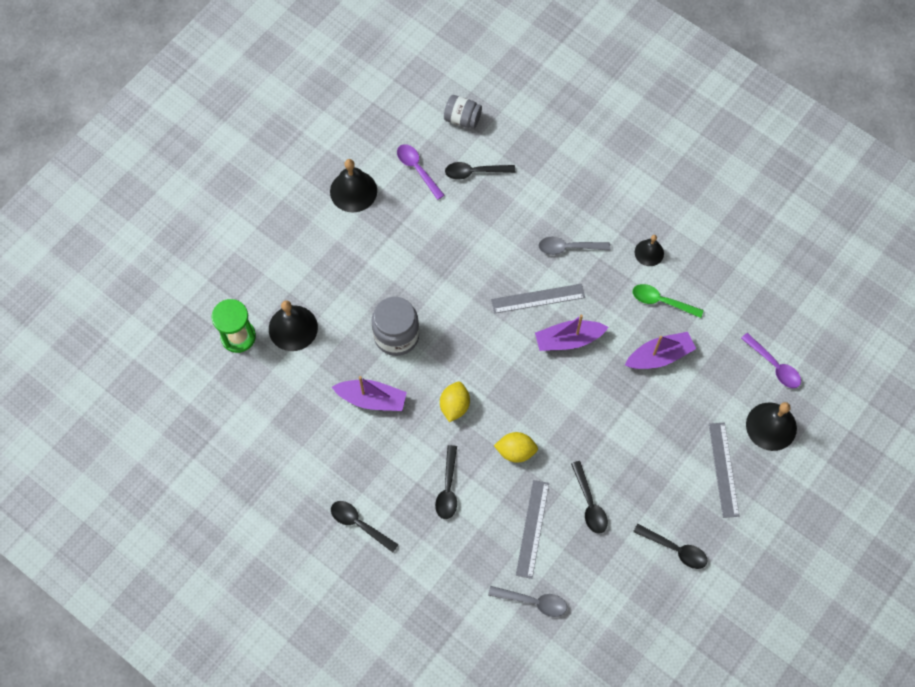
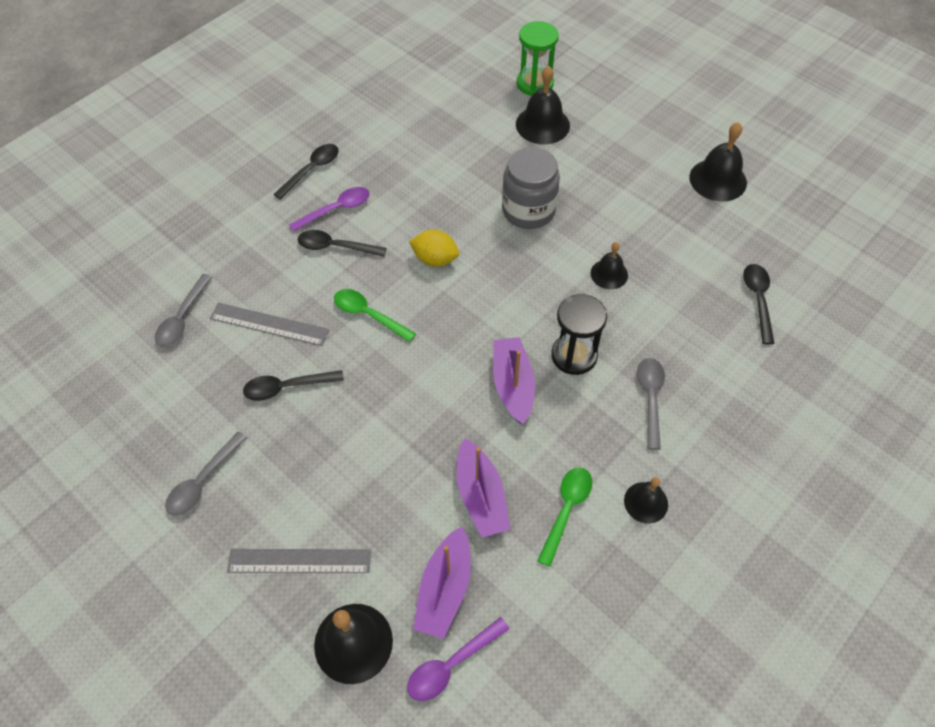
camera: 95 degrees right, 10 degrees down
(372, 399) = (452, 186): purple boat -> purple boat (444, 589)
(417, 169) = (755, 241): purple spoon -> purple spoon (336, 209)
(459, 274) = (609, 274): none -> black bell
(462, 119) = (838, 292): grey jar -> none
(515, 451) = (369, 315): yellow lemon -> green spoon
(538, 298) = (574, 355): grey ruler -> black hourglass
(675, 549) = (203, 481): black spoon -> grey spoon

